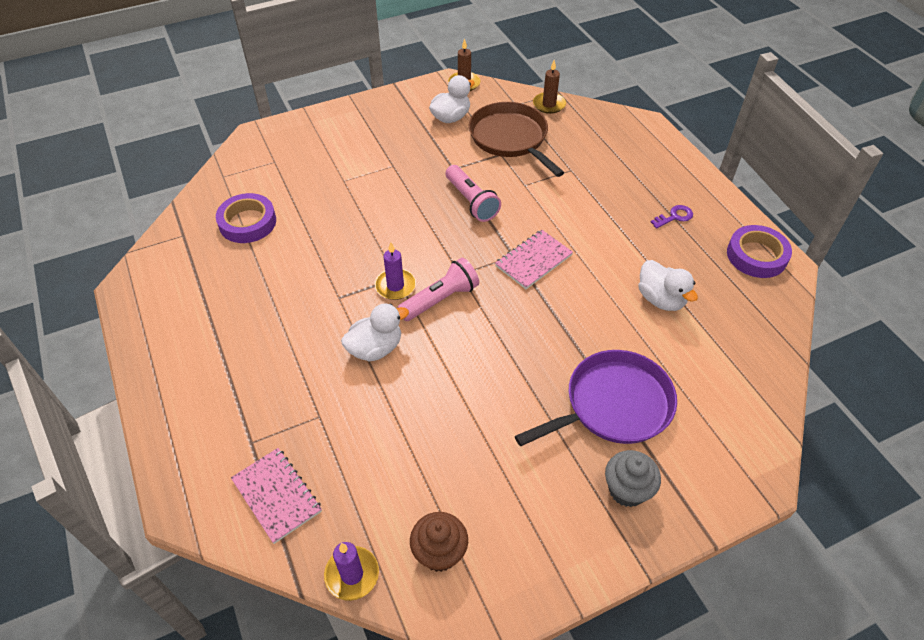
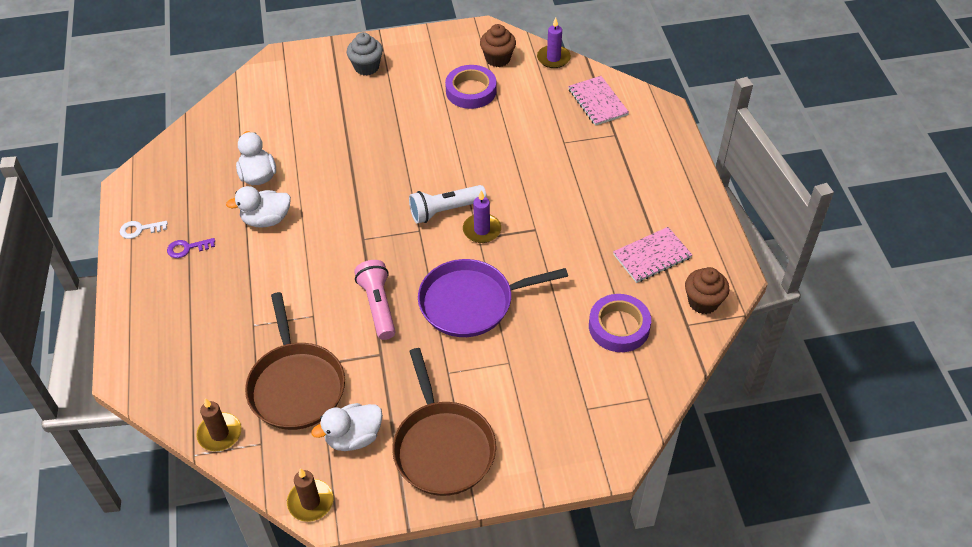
camera: 165 degrees left, 0 degrees up
(164, 257) = (703, 302): none -> brown cupcake
(375, 348) = (511, 181): white duck -> white duck (266, 220)
(382, 122) = (443, 447): none -> brown pan
(440, 299) = (445, 211): pink flashlight -> white flashlight
(533, 261) = (347, 230): pink notebook -> pink notebook (652, 256)
(613, 404) = (346, 112): purple pan -> purple pan (471, 302)
(733, 224) = (139, 229): none -> white key
(756, 256) = (146, 197): purple tape -> purple tape (471, 91)

